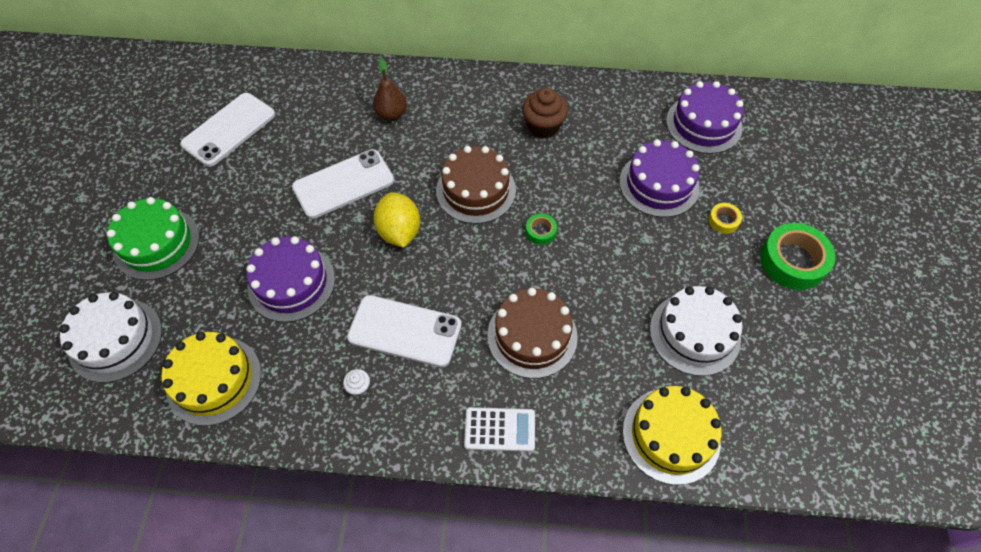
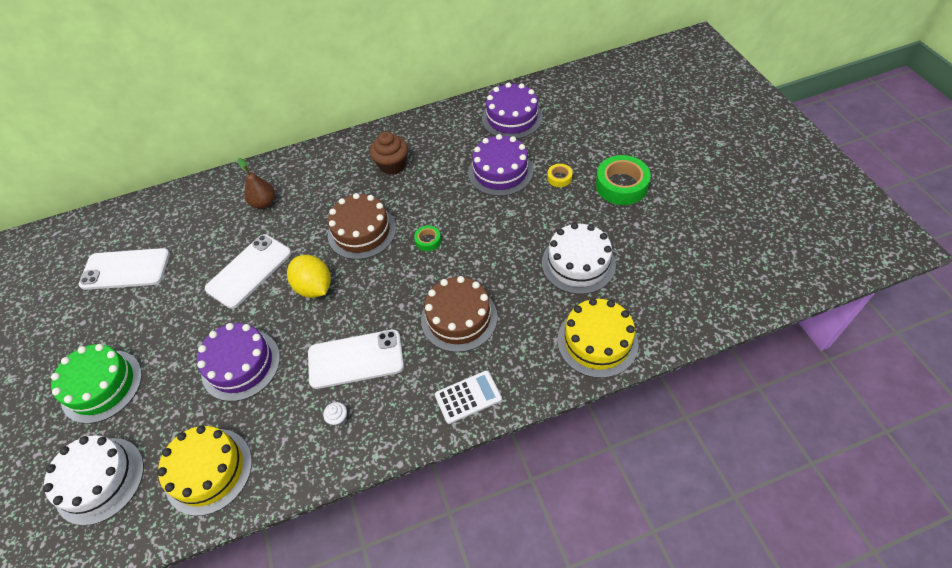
camera: 20 degrees left, 5 degrees down
(229, 129) = (125, 269): white phone -> white phone turned 75 degrees clockwise

